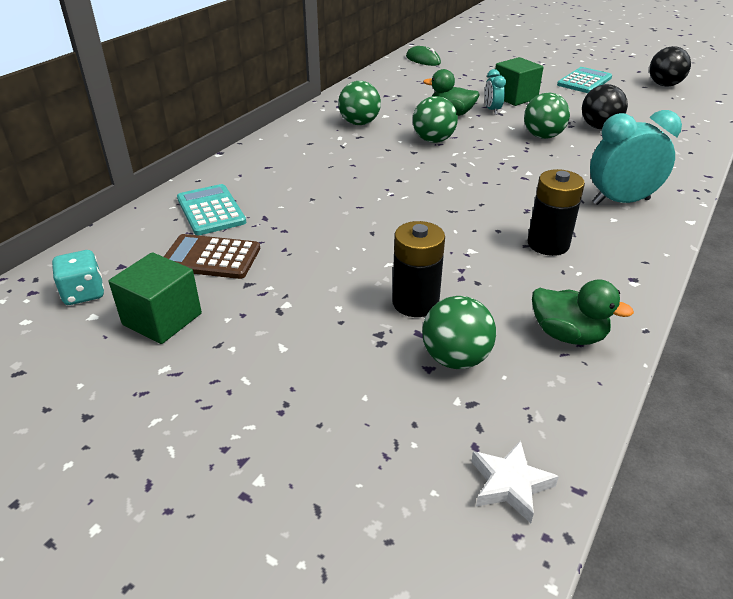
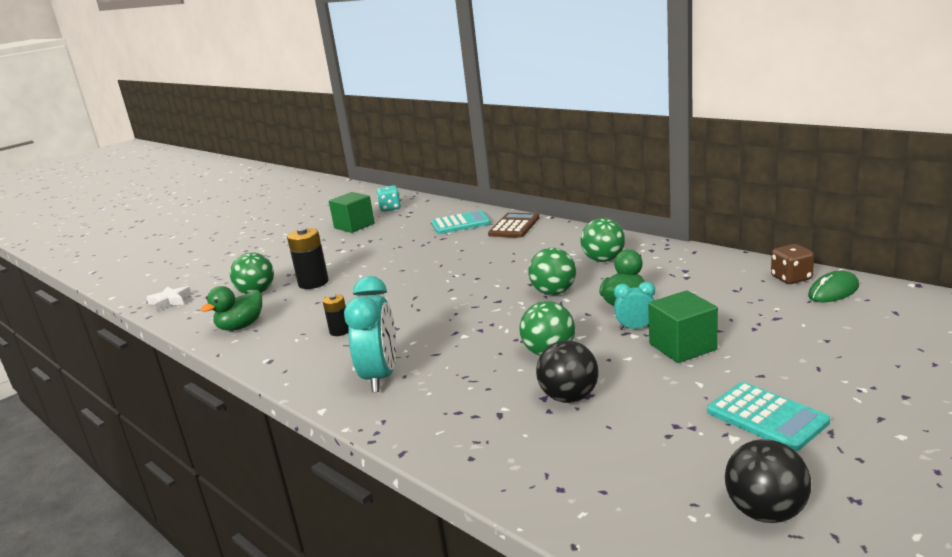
camera: 105 degrees right, 15 degrees down
(211, 257) = (403, 229): brown calculator -> brown calculator (514, 226)
(402, 68) = (791, 278): none -> brown dice
(548, 244) = (340, 331): black battery -> black battery, size x0.59

